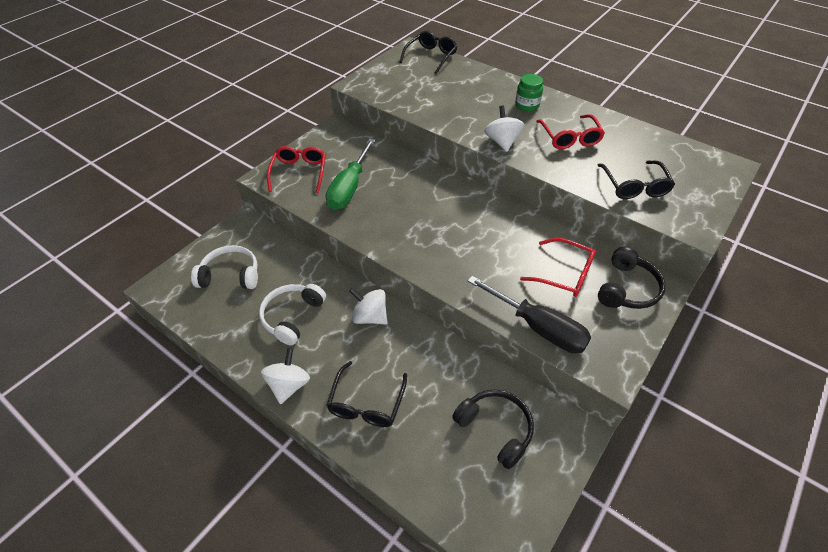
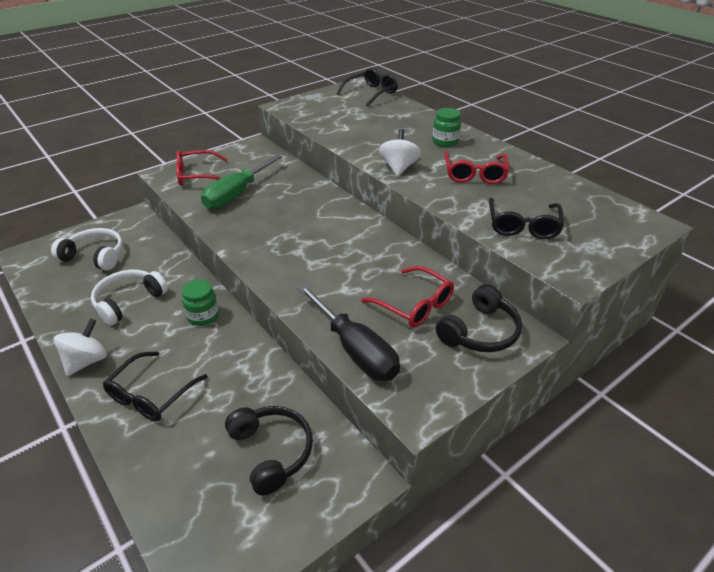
camera: 15 degrees right, 10 degrees down
(299, 173) = (197, 175): red glasses -> red glasses turned 120 degrees counterclockwise
(370, 317) = (203, 316): white spinning top -> green jar

